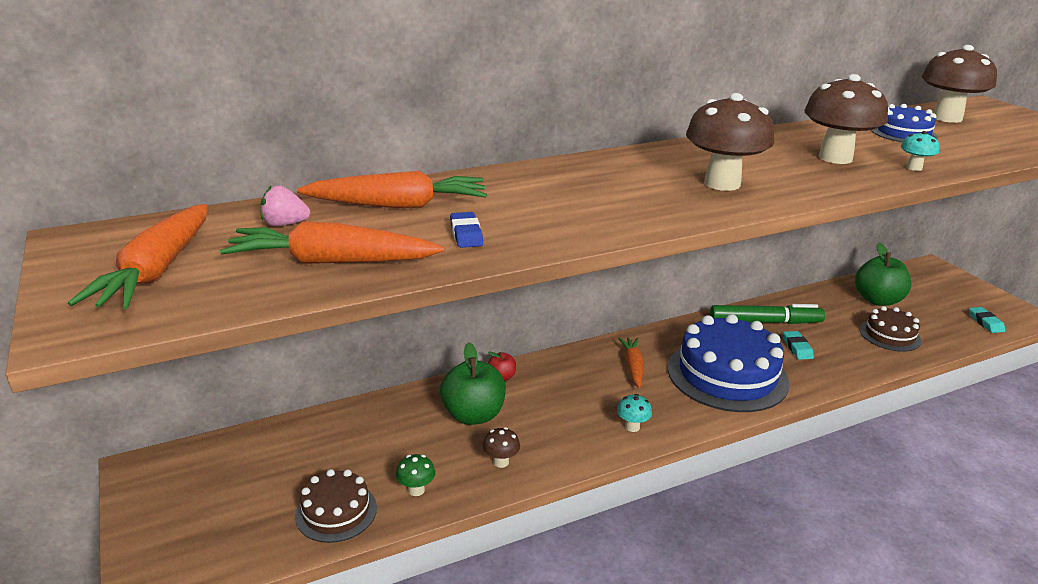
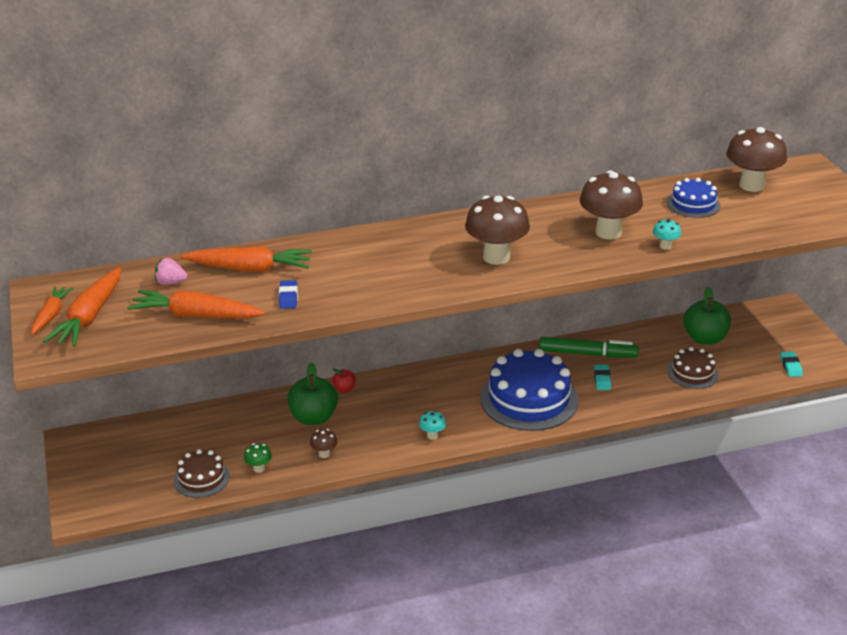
camera: 10 degrees right, 5 degrees up
(633, 366) = (454, 387): orange carrot -> orange carrot (51, 315)

